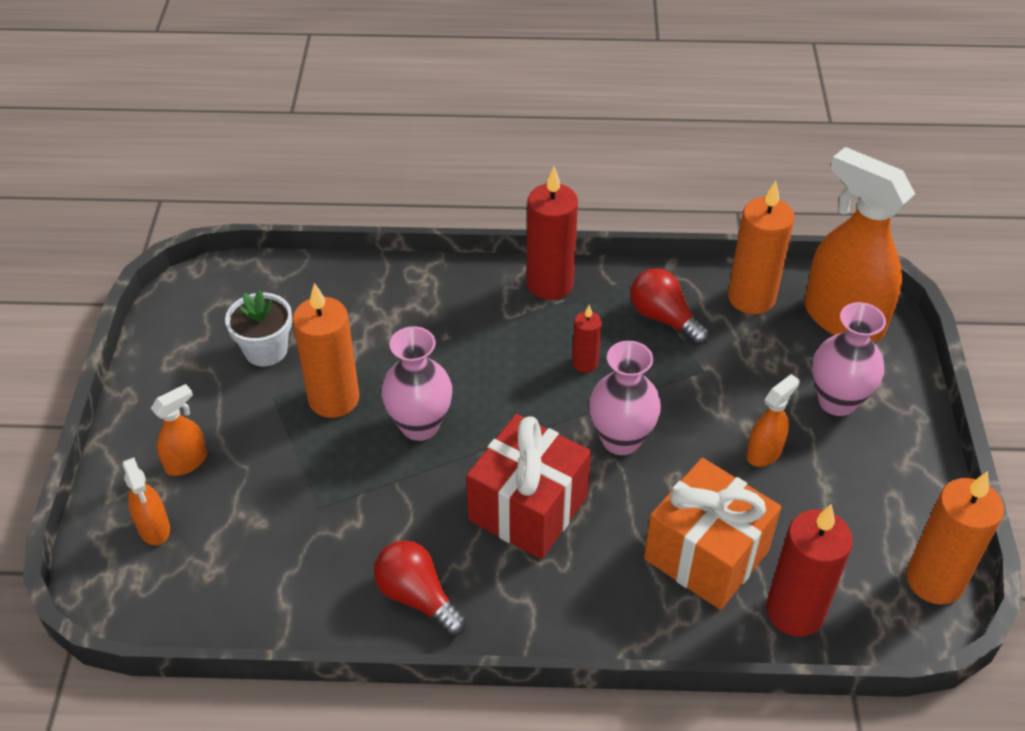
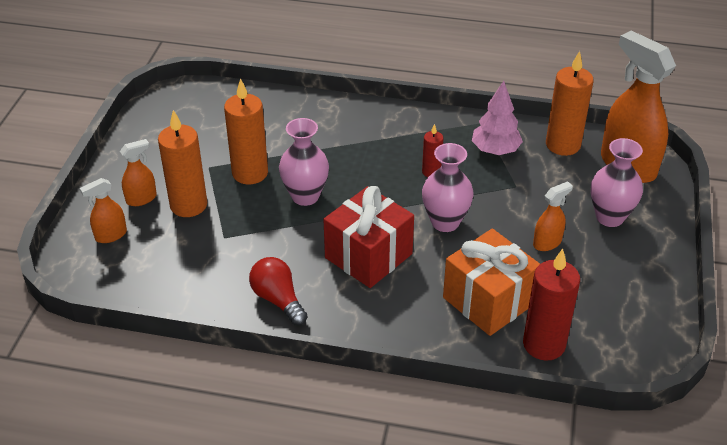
camera: 10 degrees right, 5 degrees down
(154, 528) = (110, 235): orange spray bottle -> orange spray bottle turned 75 degrees clockwise
(266, 350) = (211, 138): white flower pot -> none
(550, 284) = (418, 120): red candle -> none
(664, 318) = (495, 150): red light bulb -> pink tree
(934, 580) = (653, 339): orange candle -> orange candle (188, 205)

